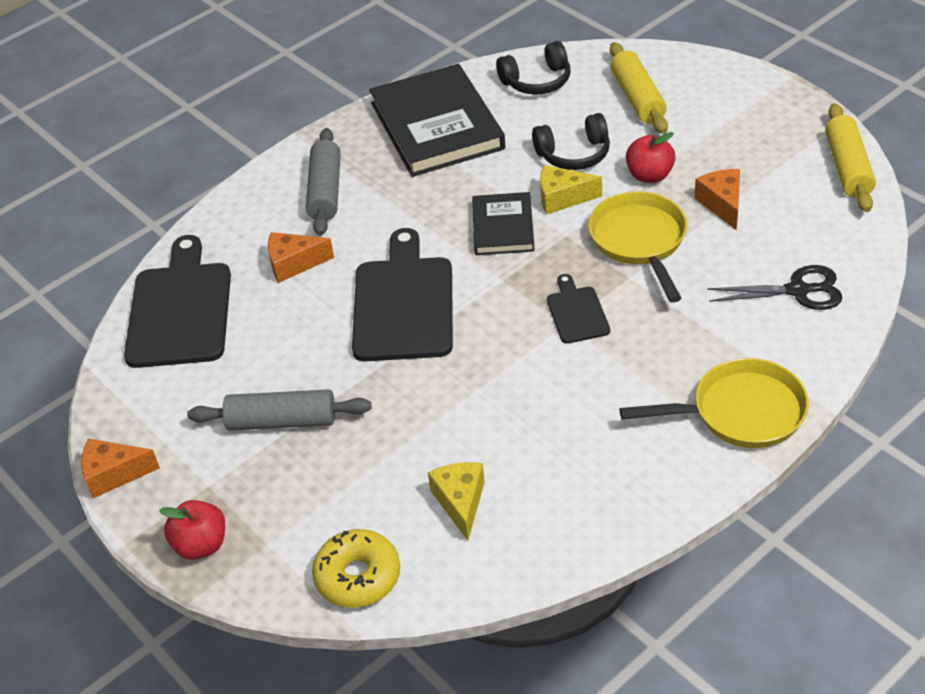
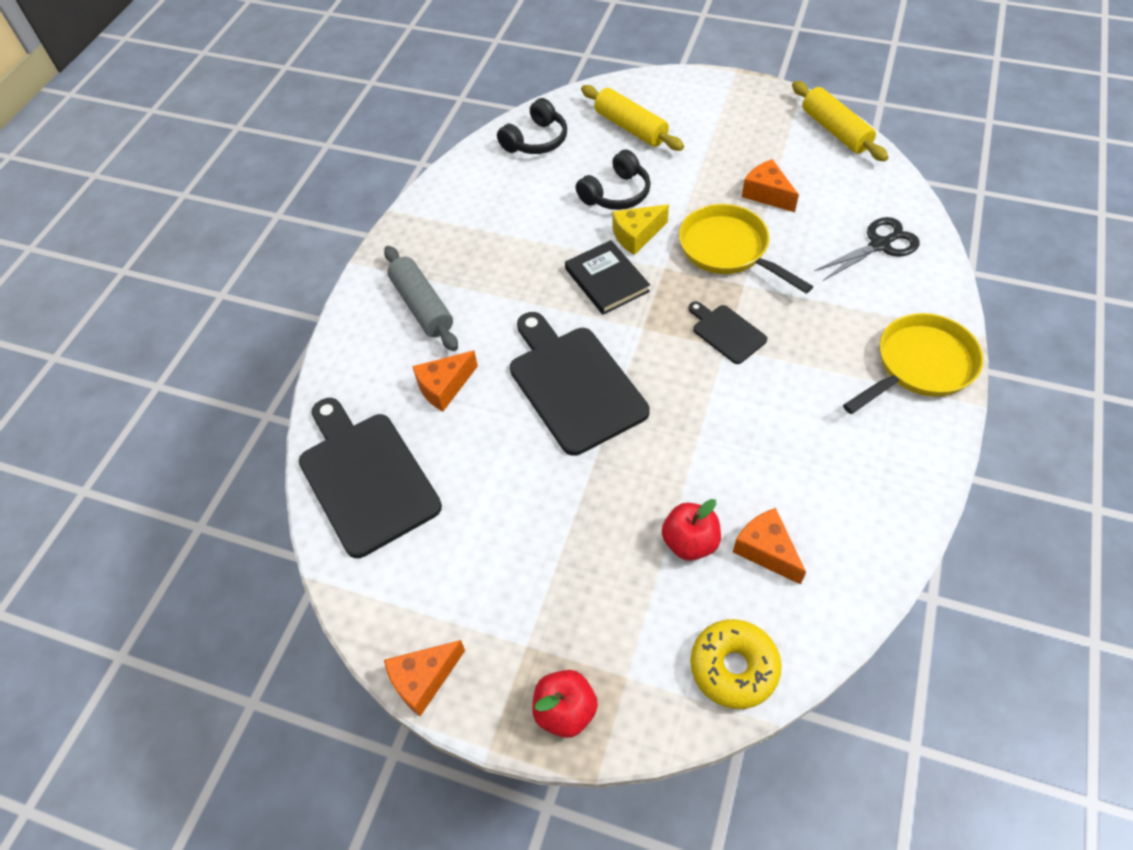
camera: 30 degrees left, 10 degrees up
(282, 421) = (548, 546): grey rolling pin -> none
(437, 126) = (479, 209): black book -> none
(460, 502) = (766, 550): yellow cheese -> orange cheese
(649, 175) = (691, 190): red apple -> red apple (690, 542)

